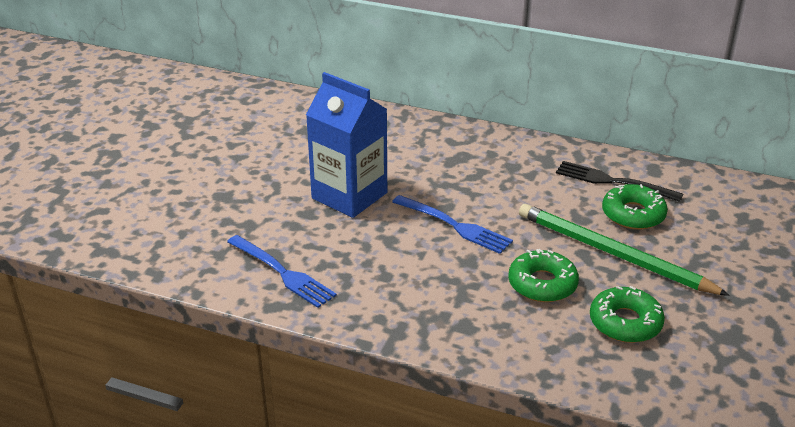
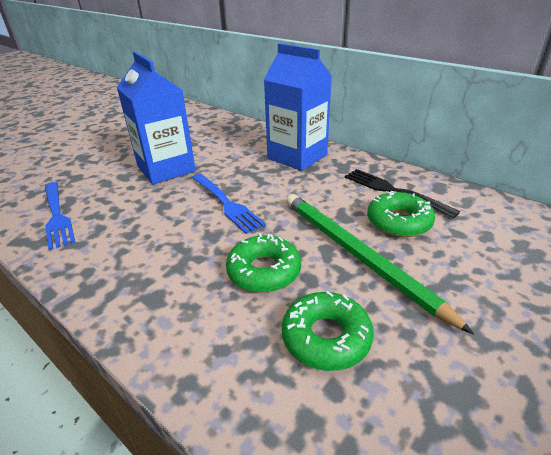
camera: 20 degrees right, 0 degrees up
(488, 154) = (297, 157): none -> blue carton

